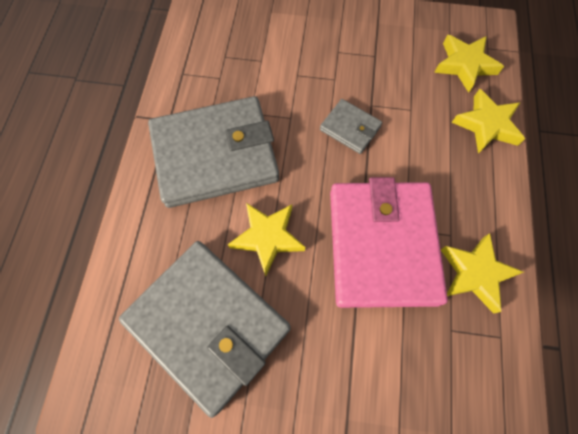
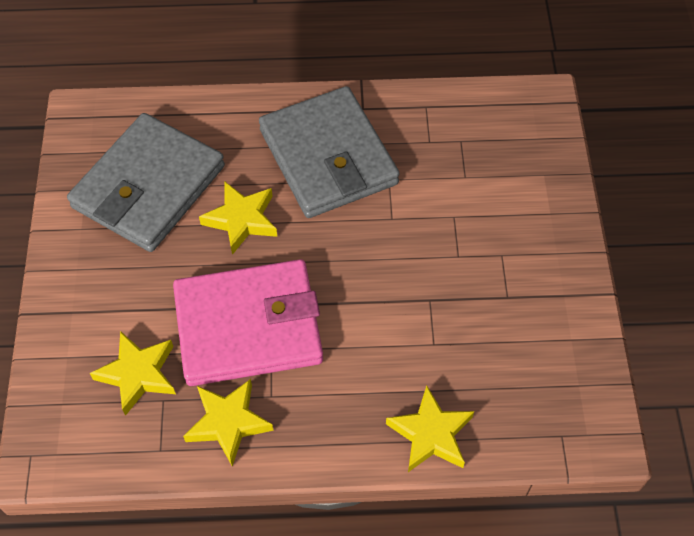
camera: 80 degrees right, 10 degrees down
(350, 128) = (391, 280): grey wallet -> none
(464, 65) = (522, 405): yellow star -> yellow star (138, 374)

